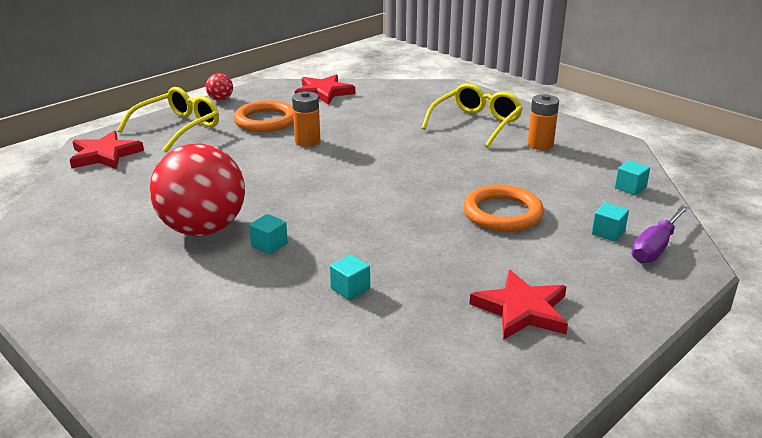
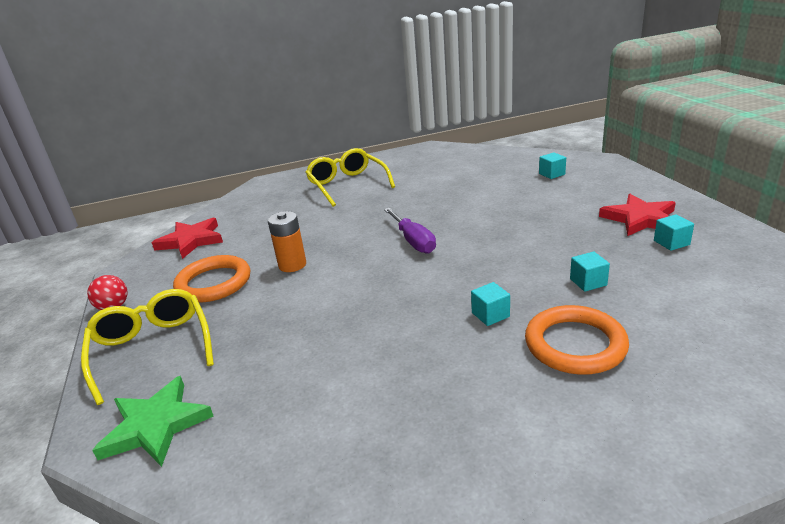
camera: 60 degrees left, 0 degrees up
(104, 155) = (155, 425): red star -> green star
(203, 229) = (431, 355): red ball -> none
(502, 213) = (503, 201): orange ring -> orange ring (575, 344)
(540, 145) = (408, 170): orange battery -> none
(630, 188) = (496, 156): turquoise cube -> turquoise cube (671, 243)
(655, 247) = (578, 165): purple screwdriver -> purple screwdriver (413, 241)

